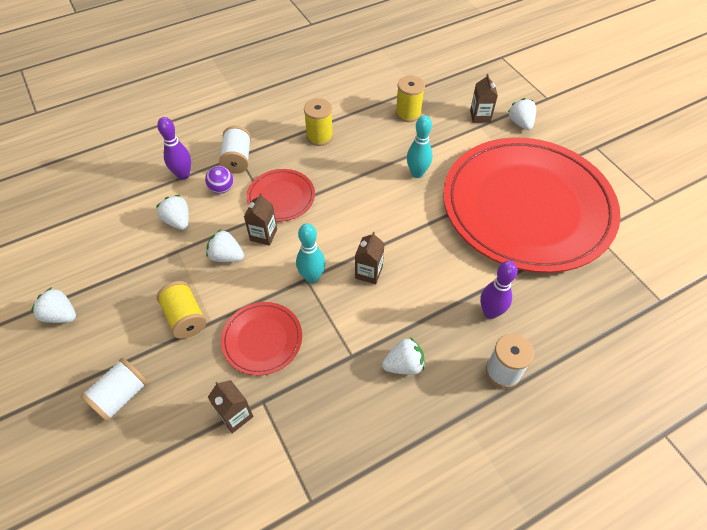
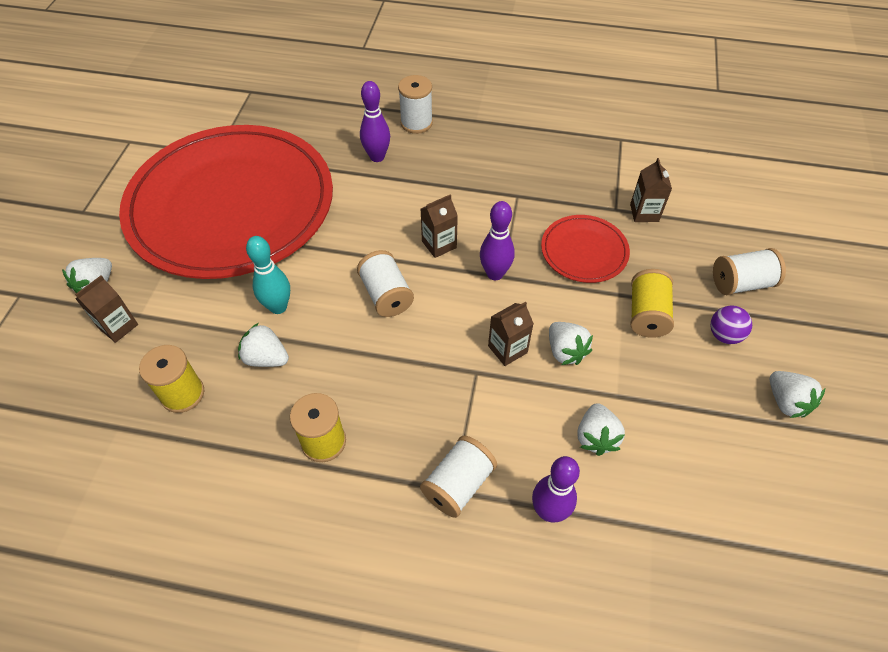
camera: 140 degrees left, 0 degrees up
(221, 189) = (512, 448): purple ball -> purple ball (724, 335)
(281, 197) = (450, 383): red plate -> none
(312, 277) = (495, 274): turquoise bowling pin -> purple bowling pin
(366, 218) = (386, 295): none -> white spool
(403, 365) = (483, 167): white strawberry -> white strawberry (266, 358)

